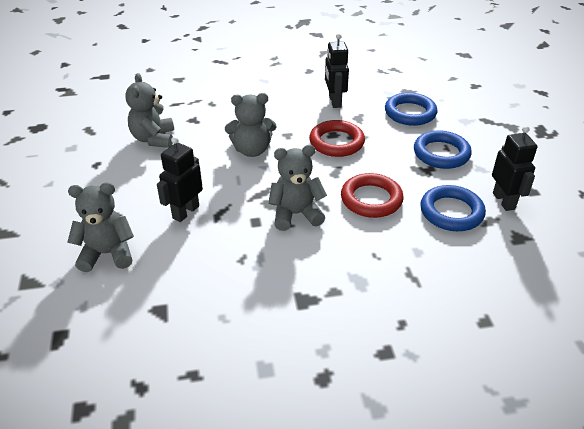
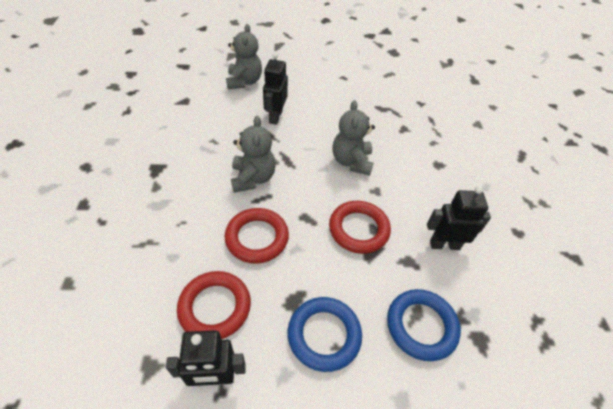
camera: 95 degrees right, 10 degrees up
(154, 139) = (374, 105): grey teddy bear -> none
(185, 212) = (275, 117): black robot -> black robot turned 120 degrees counterclockwise
(451, 212) = (215, 307): blue ring -> red ring

